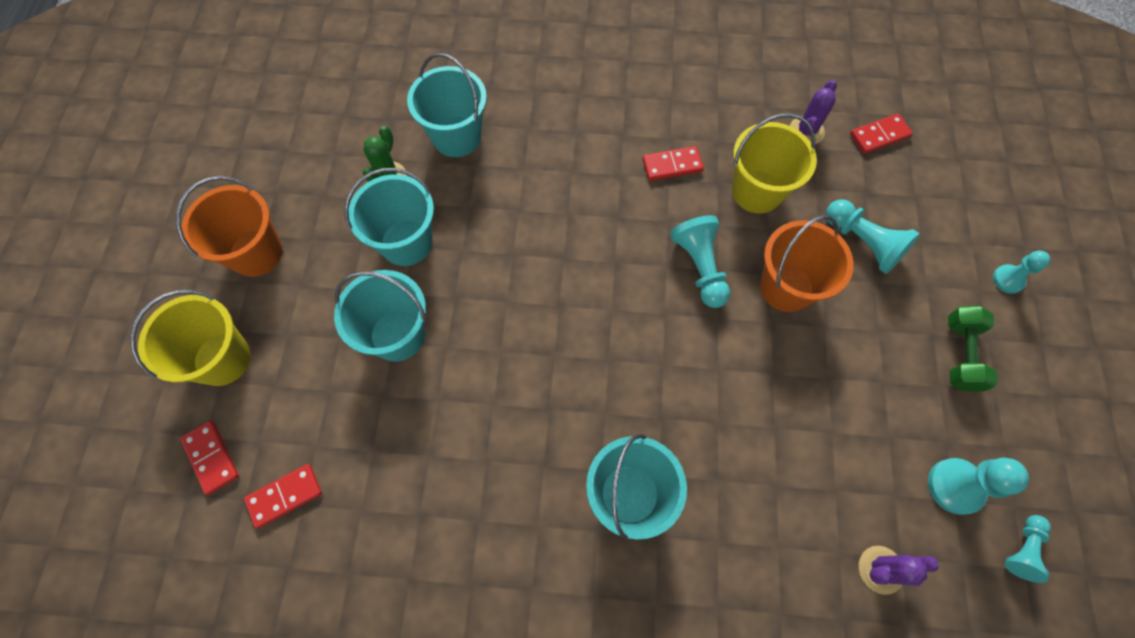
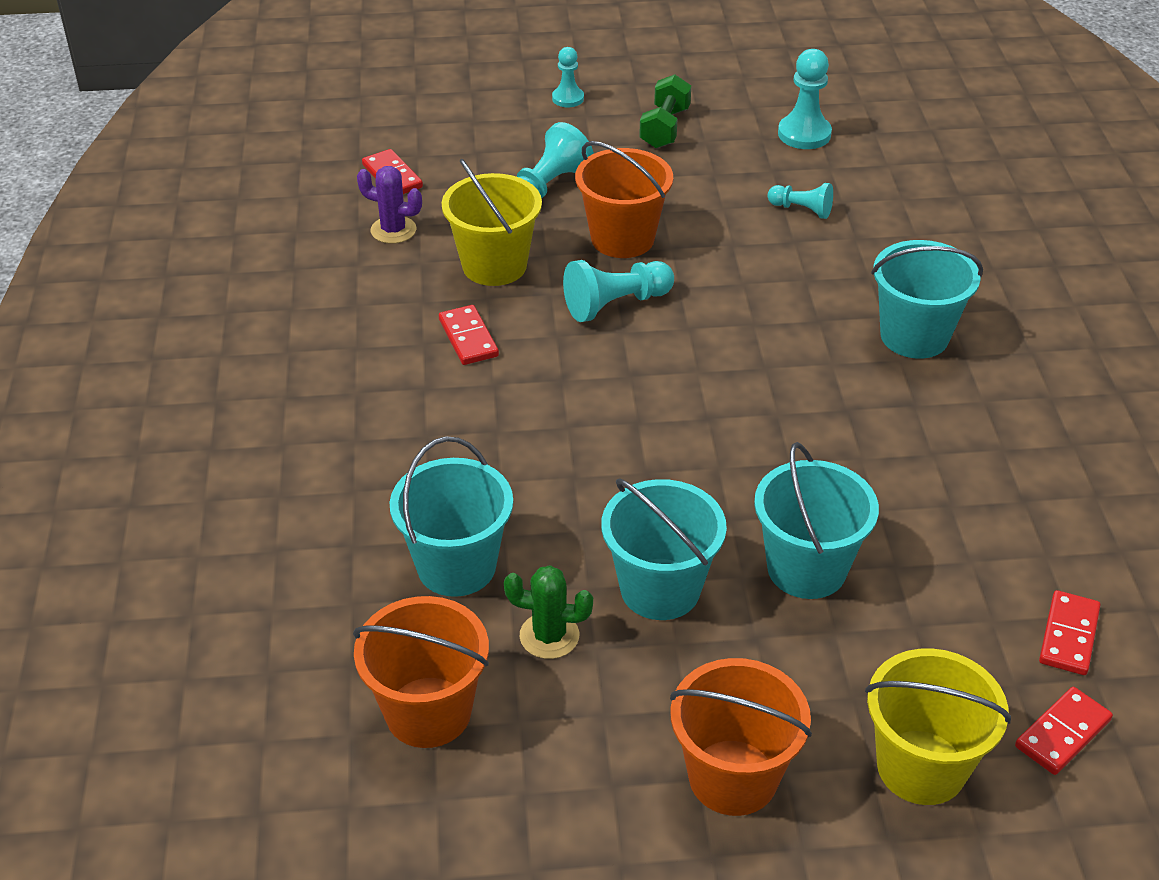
camera: 100 degrees left, 25 degrees down
(285, 496) = (1069, 636): red domino -> red domino turned 60 degrees clockwise
(354, 113) = (428, 712): none -> orange bucket
(880, 569) = (904, 175): purple cactus -> none
(960, 354) = (664, 128): green dumbbell -> green dumbbell turned 75 degrees counterclockwise
(1022, 549) = (845, 102): turquoise pawn -> turquoise pawn (801, 210)

